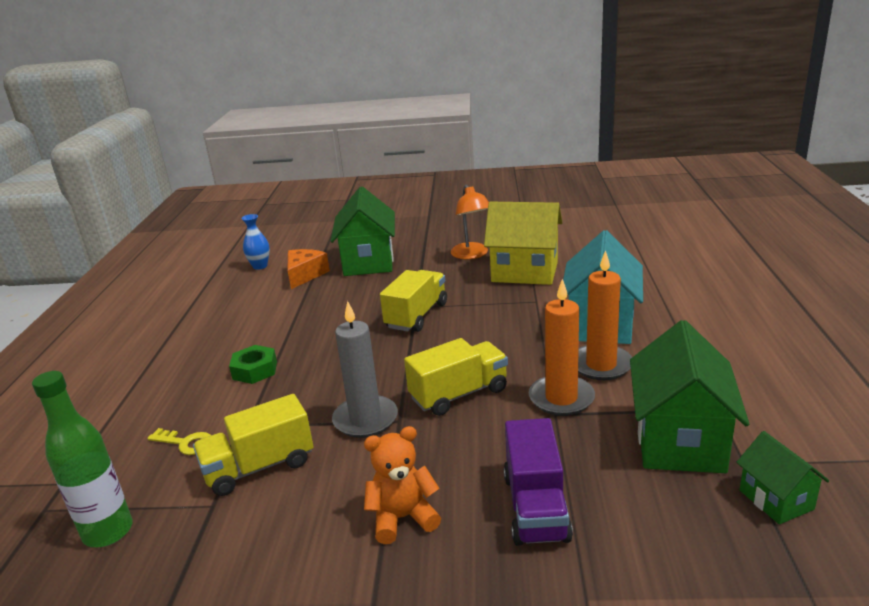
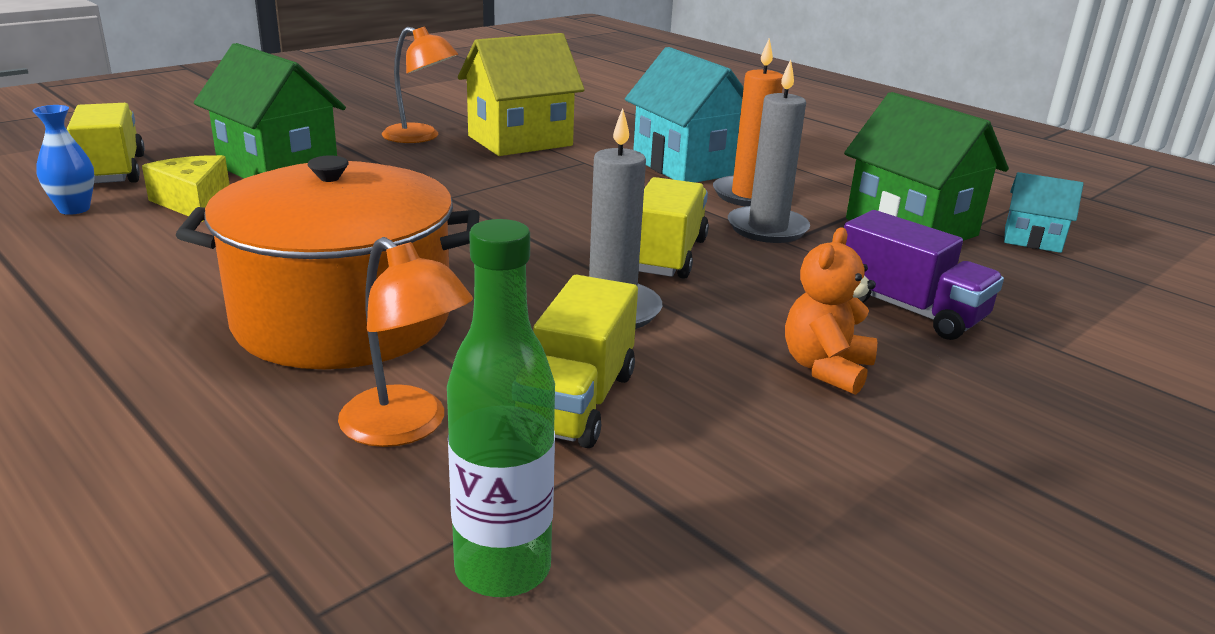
camera: 50 degrees left, 0 degrees up
(186, 443) = (406, 427): yellow key -> orange lamp
(255, 370) = (343, 318): green nut -> orange pot
(305, 275) = (193, 202): orange cheese -> yellow cheese
(416, 316) = (469, 205): yellow truck -> yellow truck (113, 171)
(561, 398) = (767, 228): orange candle -> grey candle
(776, 500) = (1032, 240): green house -> turquoise house

